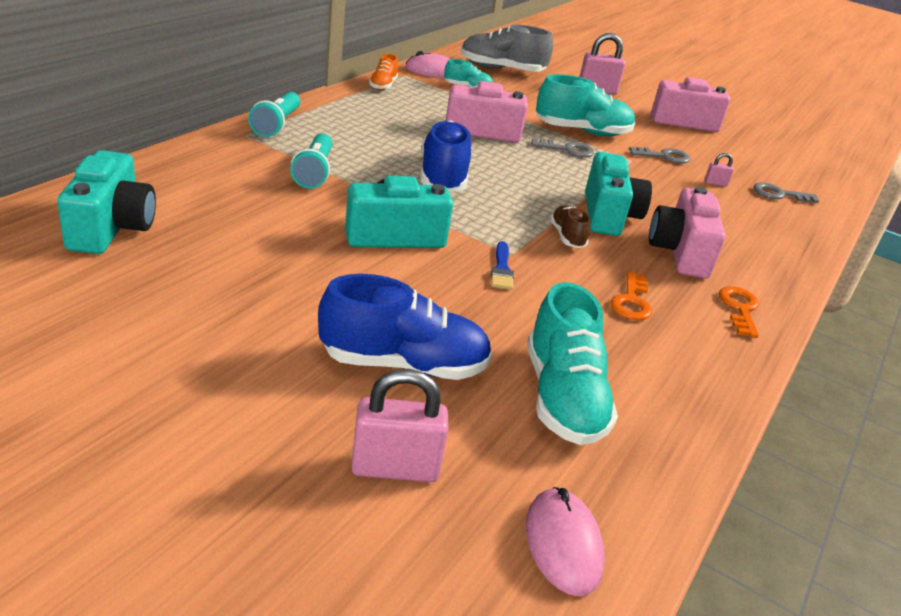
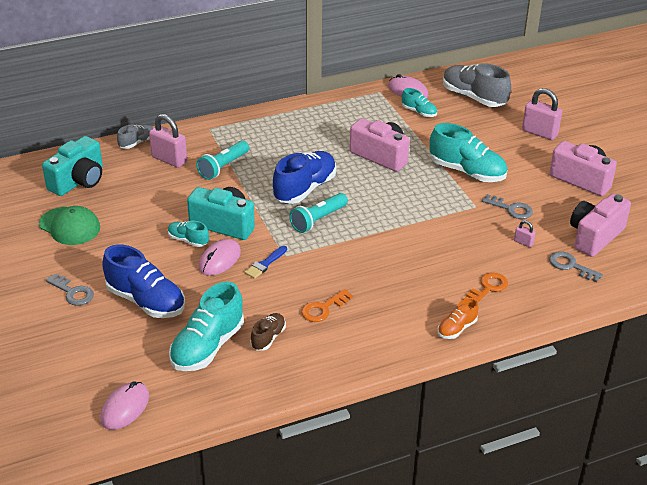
camera: 40 degrees right, 5 degrees up
(157, 165) = (137, 143): none -> grey shoe
(161, 292) = (69, 226): none -> green cap
(276, 125) = (236, 124): turquoise flashlight -> turquoise flashlight (318, 220)
(369, 266) = (188, 240): none -> turquoise shoe
(383, 85) = (350, 100): orange shoe -> orange shoe (456, 328)
(395, 468) = (89, 348): pink padlock -> pink padlock (169, 159)
(440, 279) = (219, 260): none -> pink mouse
(567, 150) = (431, 186): grey key -> grey key (73, 292)
(567, 237) = (337, 254): brown shoe -> brown shoe (268, 338)
(608, 215) = (390, 246): turquoise camera -> none
(680, 253) = (406, 287): pink camera -> pink camera (595, 236)
(739, 309) = (393, 336): orange key -> orange key (488, 288)

